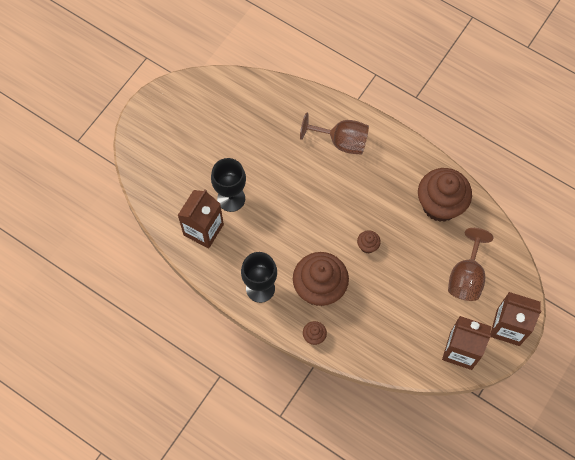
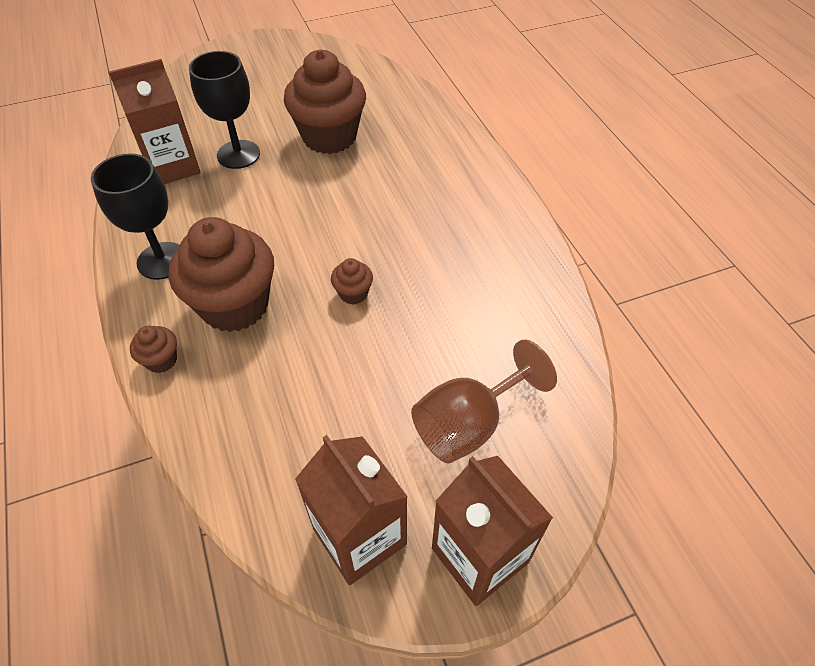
camera: 35 degrees right, 15 degrees down
(341, 141) = (432, 167): brown goblet -> none
(440, 205) = (508, 303): brown cupcake -> brown cupcake (329, 137)

